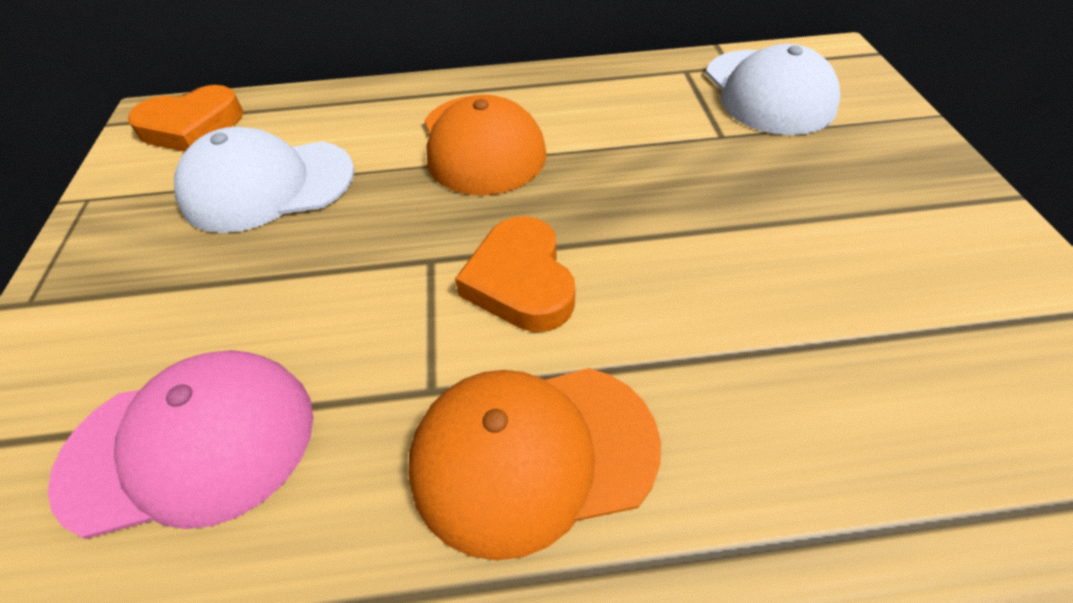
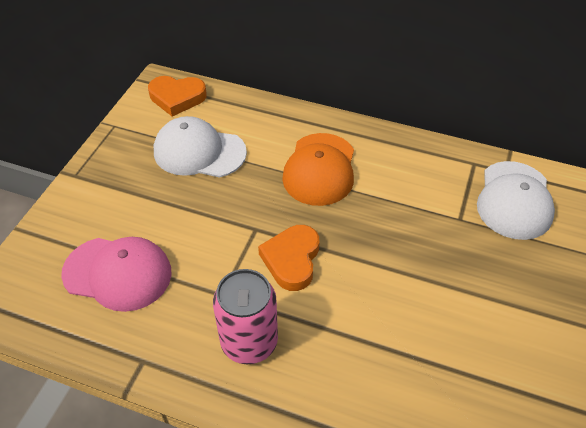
camera: 25 degrees right, 0 degrees up
(533, 454) = (249, 342): orange cap -> pink can

